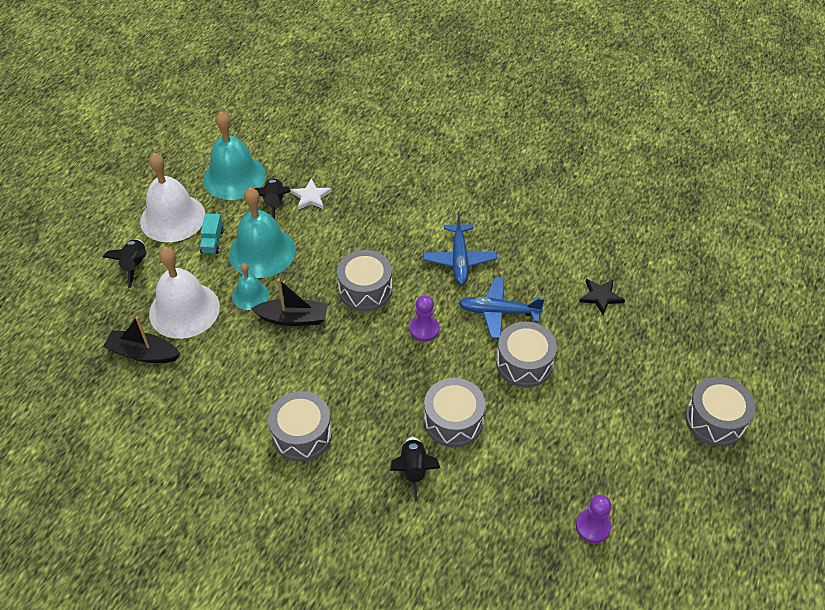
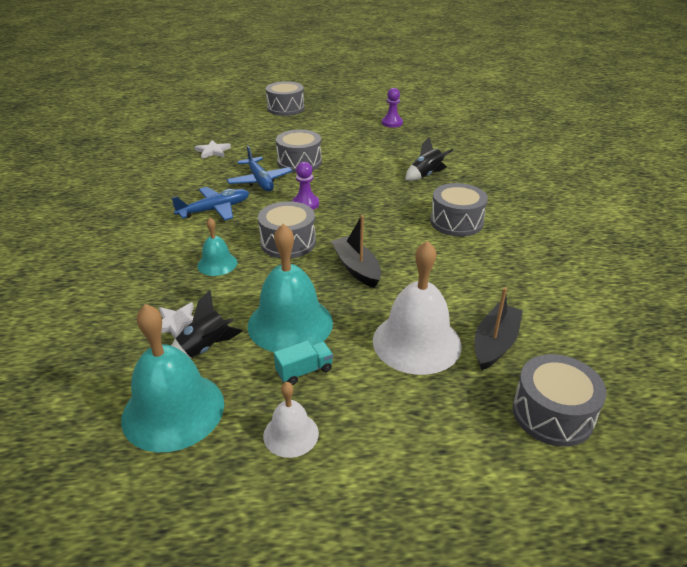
camera: 120 degrees left, 15 degrees down
(135, 265) = (399, 423): black rocket -> none
(143, 353) = (495, 343): black boat -> black boat turned 135 degrees counterclockwise
(172, 218) = (291, 434): white bell -> white bell, size x0.53
(250, 295) = (354, 305): turquoise bell -> turquoise bell (217, 264)
(453, 421) = (373, 173): grey drum -> grey drum (552, 414)
(600, 297) = (213, 151): black star -> white star

